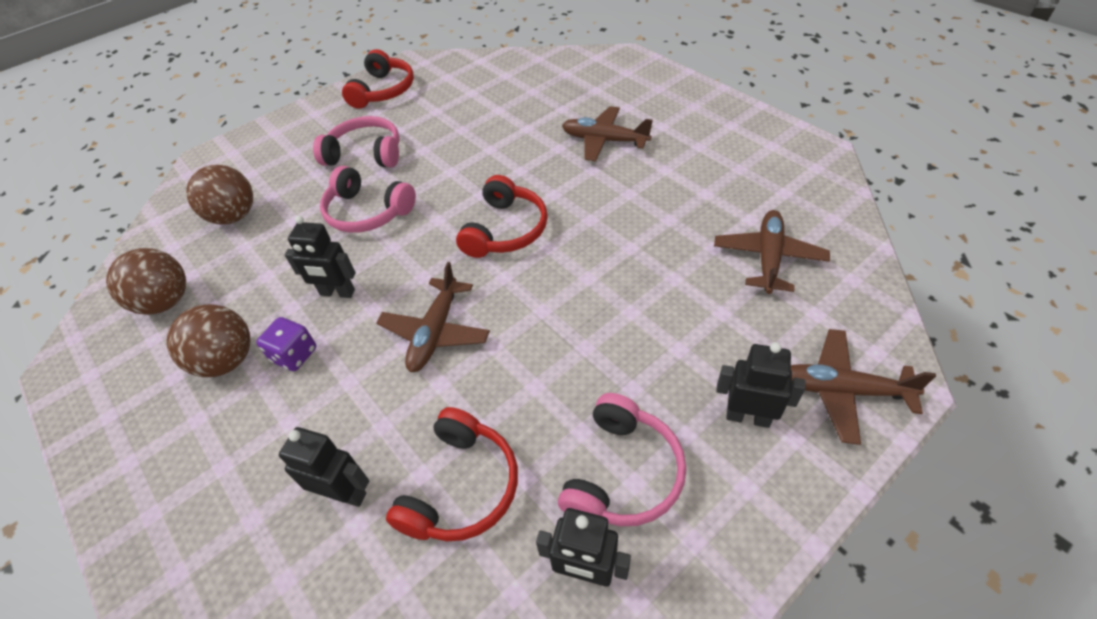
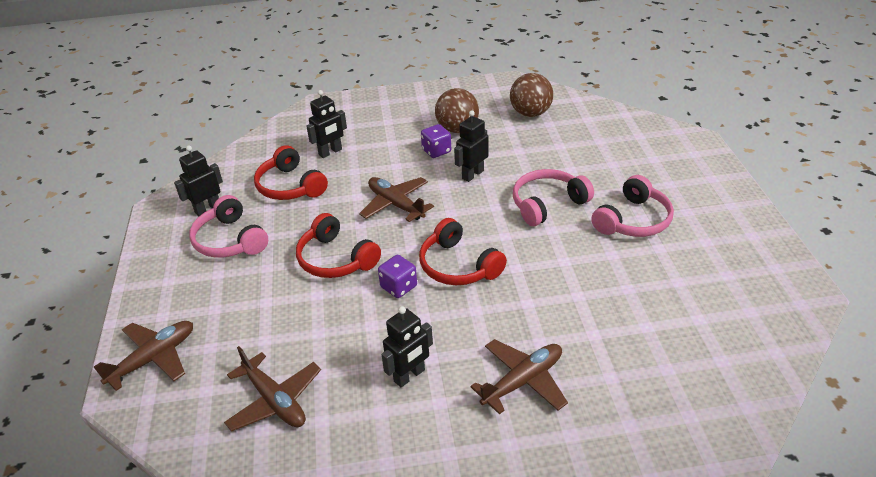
camera: 120 degrees right, 10 degrees down
(234, 216) = (599, 145): brown ball -> none
(383, 91) = (748, 257): red headphones -> red headphones (335, 259)
(567, 255) = (399, 287): none -> purple dice
(748, 417) = (194, 305): black robot -> black robot (409, 376)

